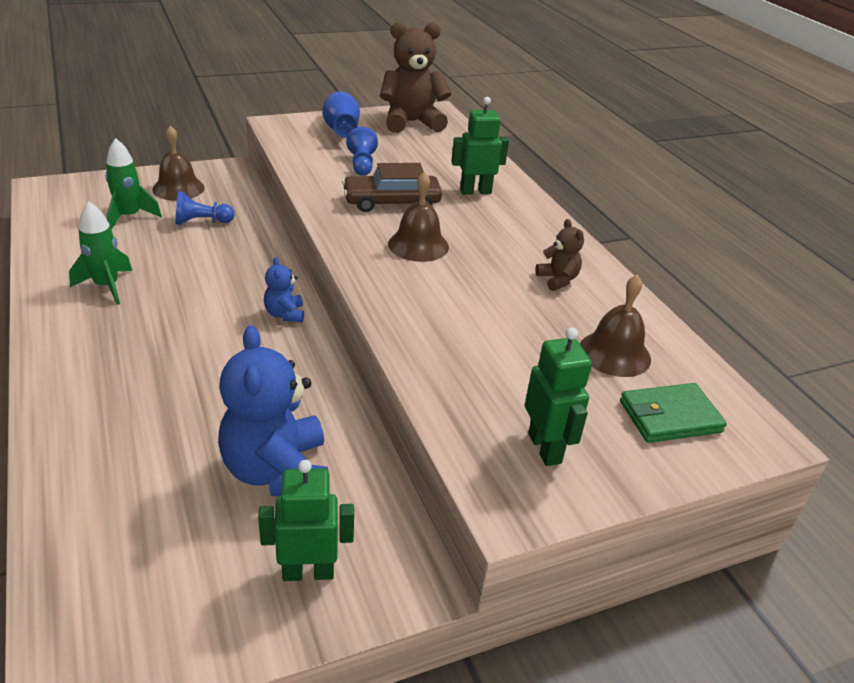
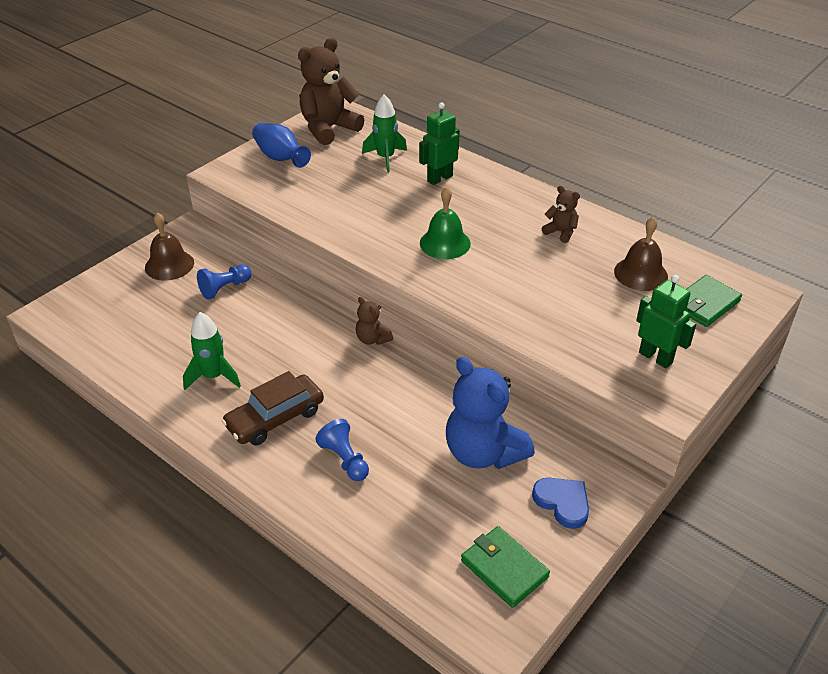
camera: 25 degrees left, 5 degrees up
(129, 217) = (159, 309): green rocket -> green rocket (385, 158)
(163, 612) = (504, 568): none -> green wallet
(285, 314) = (372, 339): blue teddy bear -> brown teddy bear
(308, 572) = (562, 503): green robot -> blue heart
(362, 164) = (332, 186): blue pawn -> blue pawn (345, 459)
(391, 202) = (389, 213): brown car -> brown car (275, 418)
(418, 245) = (445, 243): brown bell -> green bell

